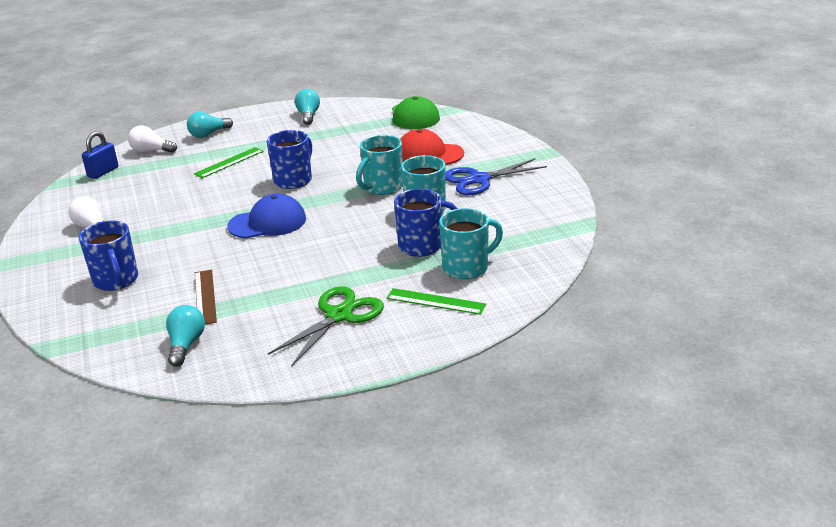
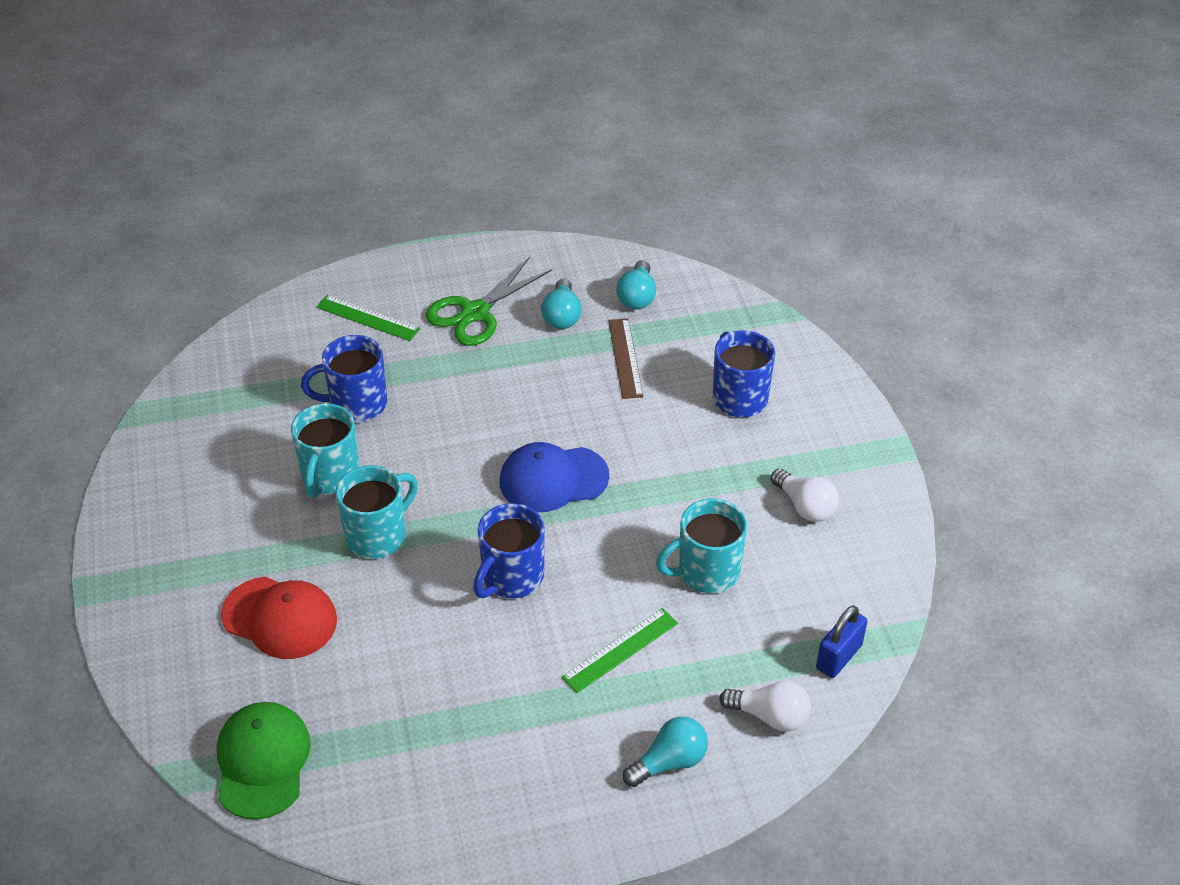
camera: 175 degrees left, 15 degrees up
(308, 115) = (470, 805): turquoise light bulb -> turquoise light bulb (562, 316)
(467, 267) = (315, 361): turquoise mug -> turquoise mug (706, 572)
(479, 180) = (229, 532): blue scissors -> none

